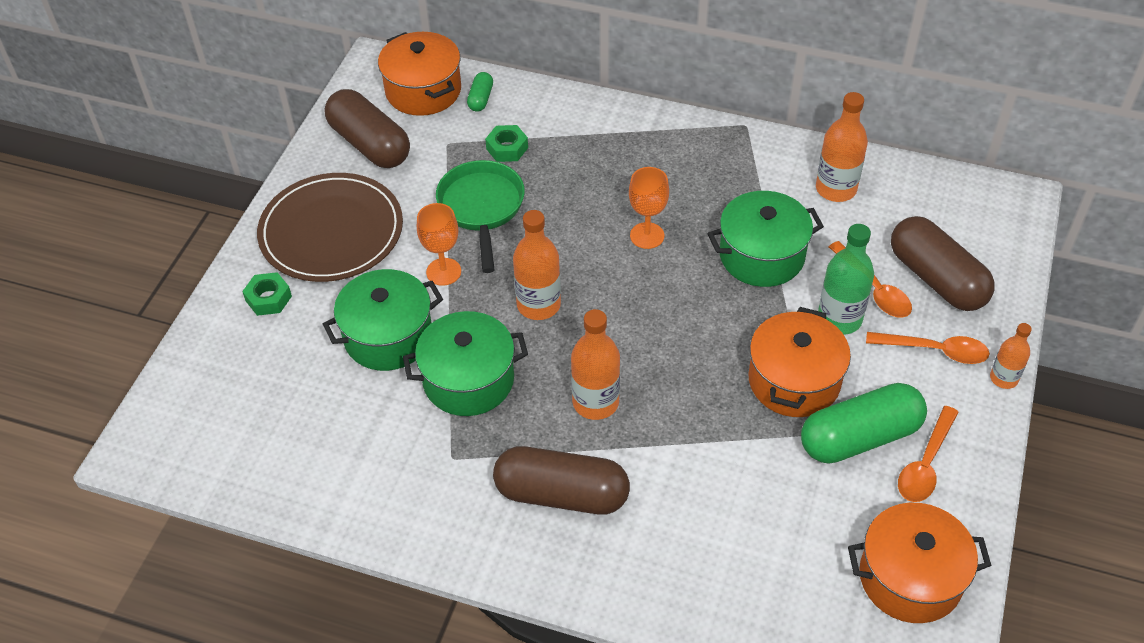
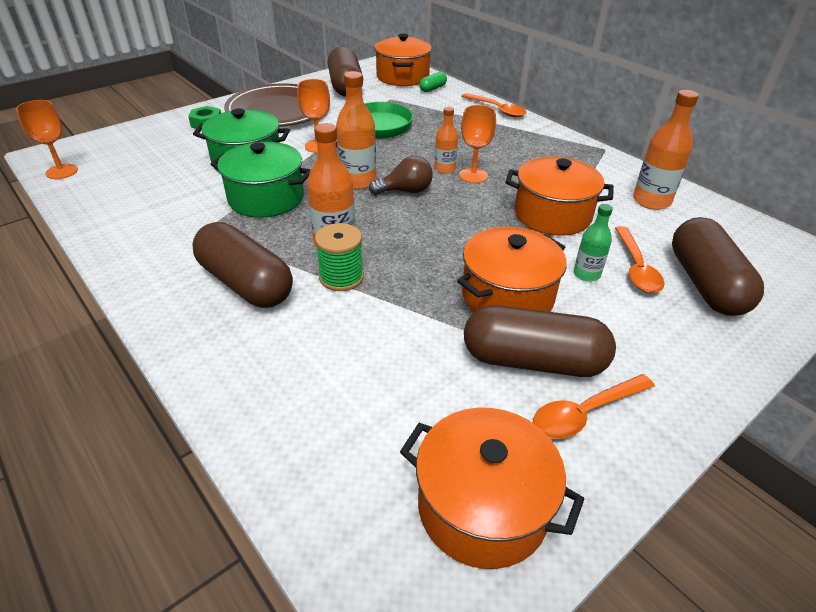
camera: 30 degrees right, 10 degrees down
(190, 465) = (61, 171): none -> orange goblet
(507, 148) = (424, 111): green nut -> none
(599, 294) = (405, 191): none -> brown light bulb
(639, 439) = (341, 277): none -> green spool
(762, 256) = (552, 215): green pot -> orange pot
(839, 319) = (586, 274): green bottle -> green bottle, size x0.61
(860, 438) = (533, 361): green capsule -> brown capsule
(935, 350) = (665, 331): orange spoon -> orange spoon (497, 110)
(1003, 378) = (728, 383): orange bottle -> orange bottle (445, 169)

